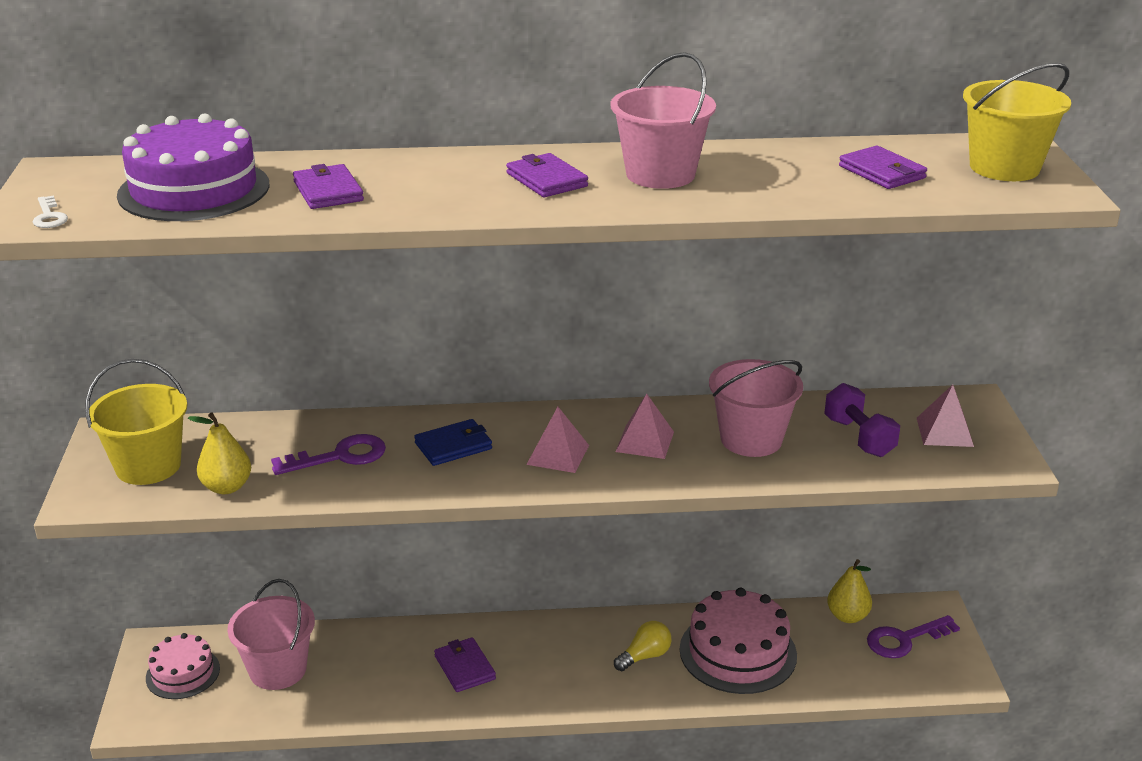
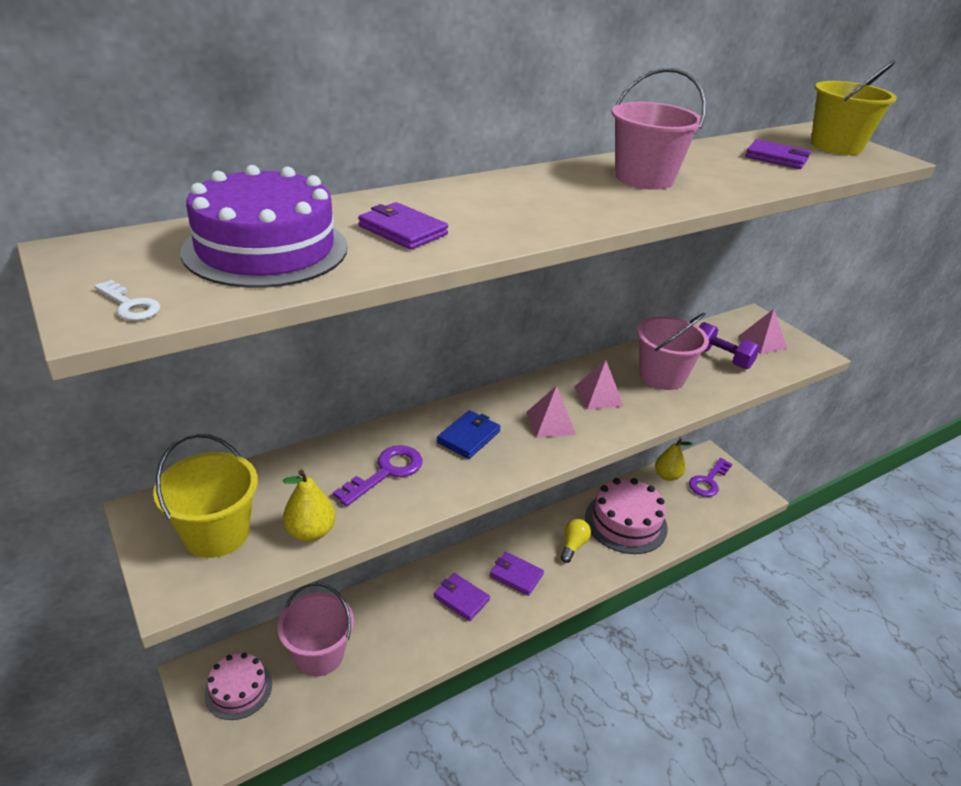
camera: 30 degrees left, 5 degrees up
(546, 180) = (570, 194): purple wallet -> purple wallet (516, 575)

